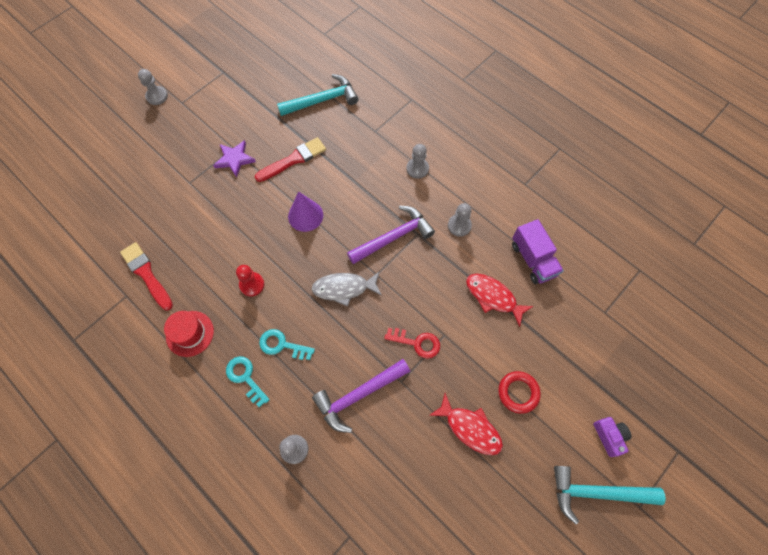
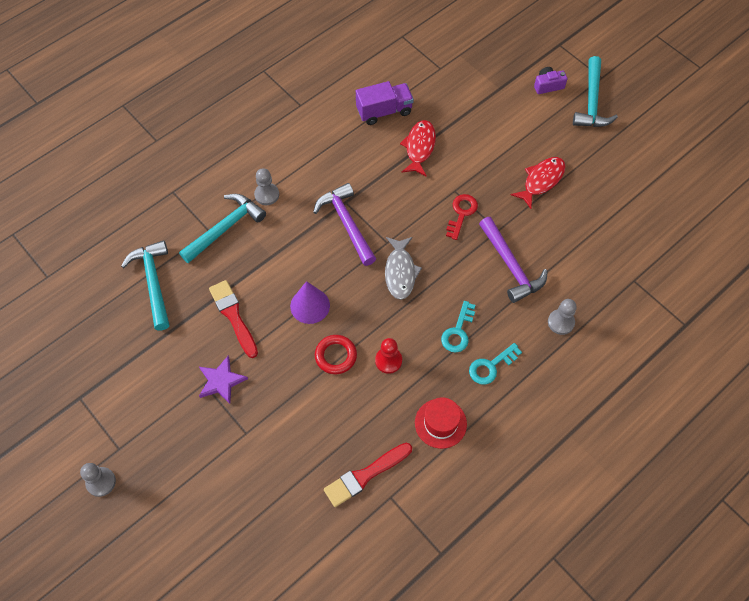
camera: 85 degrees left, 5 degrees down
(379, 142) = (225, 228): none -> turquoise hammer
(459, 226) = (340, 165): grey pawn -> none
(493, 297) = (419, 147): red fish -> red fish turned 150 degrees clockwise
(518, 392) = (510, 141): red ring -> red ring (335, 356)

